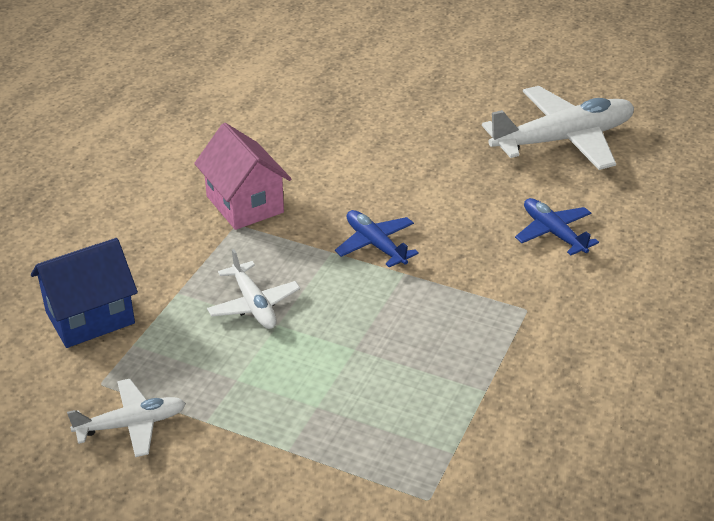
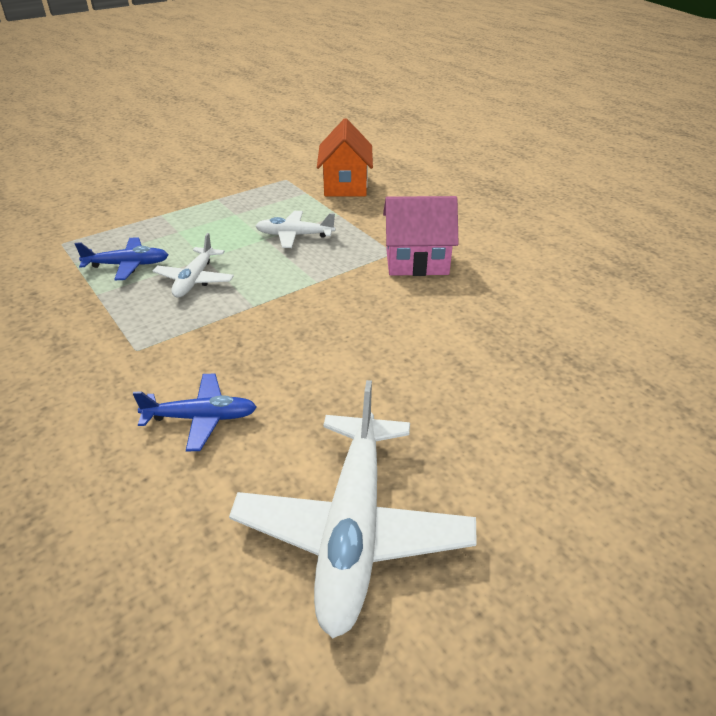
camera: 120 degrees right, 0 degrees up
(90, 318) = (345, 185): blue house -> orange house
(132, 424) = (243, 180): white plane -> white plane (195, 280)
(375, 244) = (302, 304): blue plane -> blue plane (127, 265)

